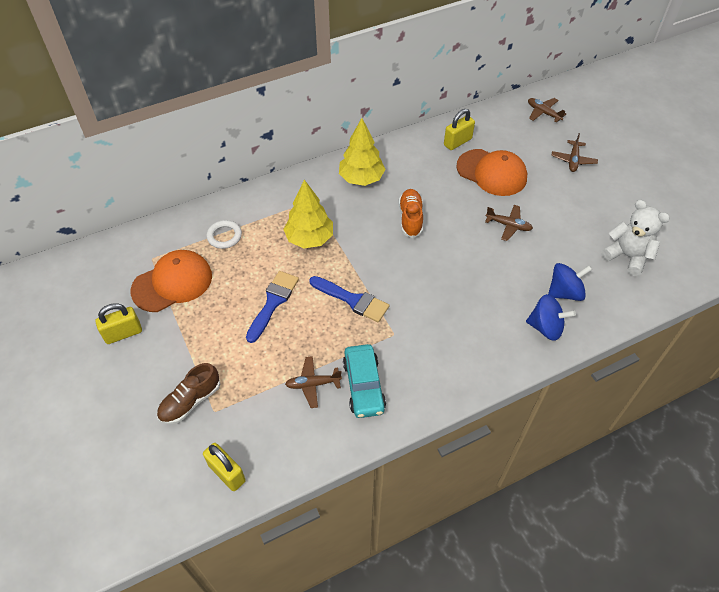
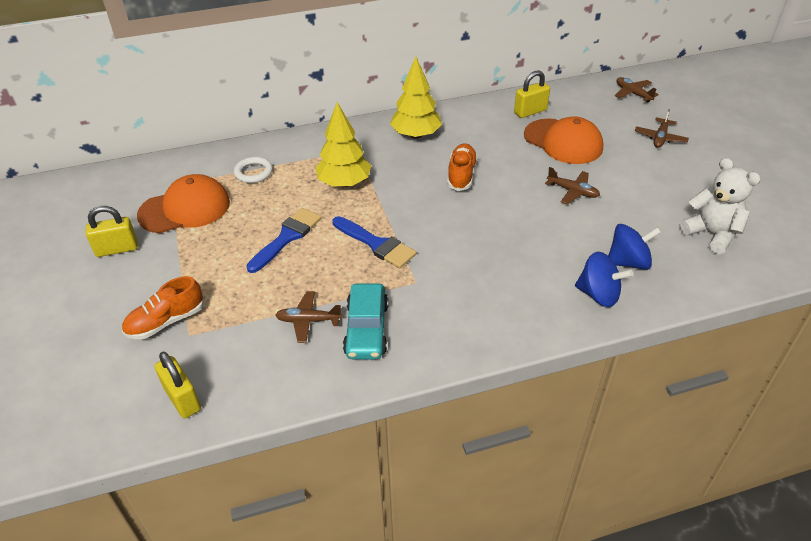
camera: 10 degrees right, 10 degrees down
(190, 401) = (166, 321): brown shoe -> orange shoe

